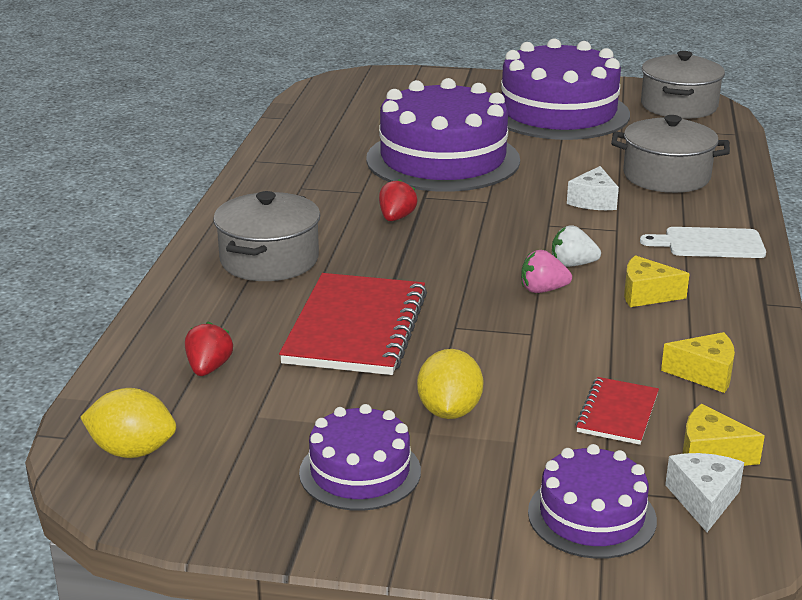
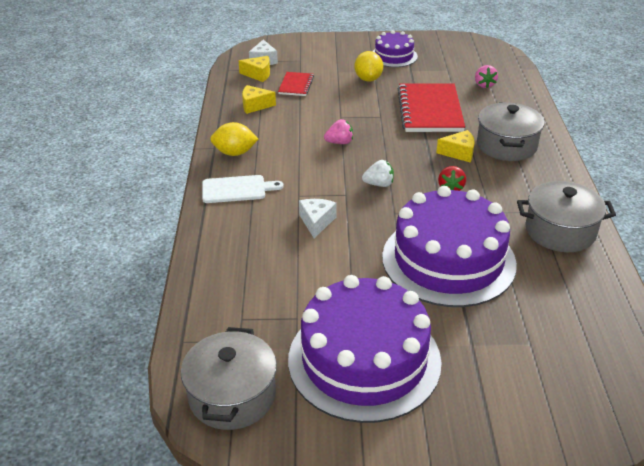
camera: 170 degrees right, 10 degrees up
(132, 451) = (484, 54): yellow lemon -> yellow lemon (235, 153)
(208, 368) = (484, 85): red strawberry -> pink strawberry
(572, 264) = (325, 162): white strawberry -> white strawberry (379, 184)
(591, 516) = (304, 52): purple cake -> none
(646, 294) = (280, 146): yellow cheese -> yellow cheese (459, 153)
(666, 176) = (259, 260): grey pot -> grey pot (560, 231)

